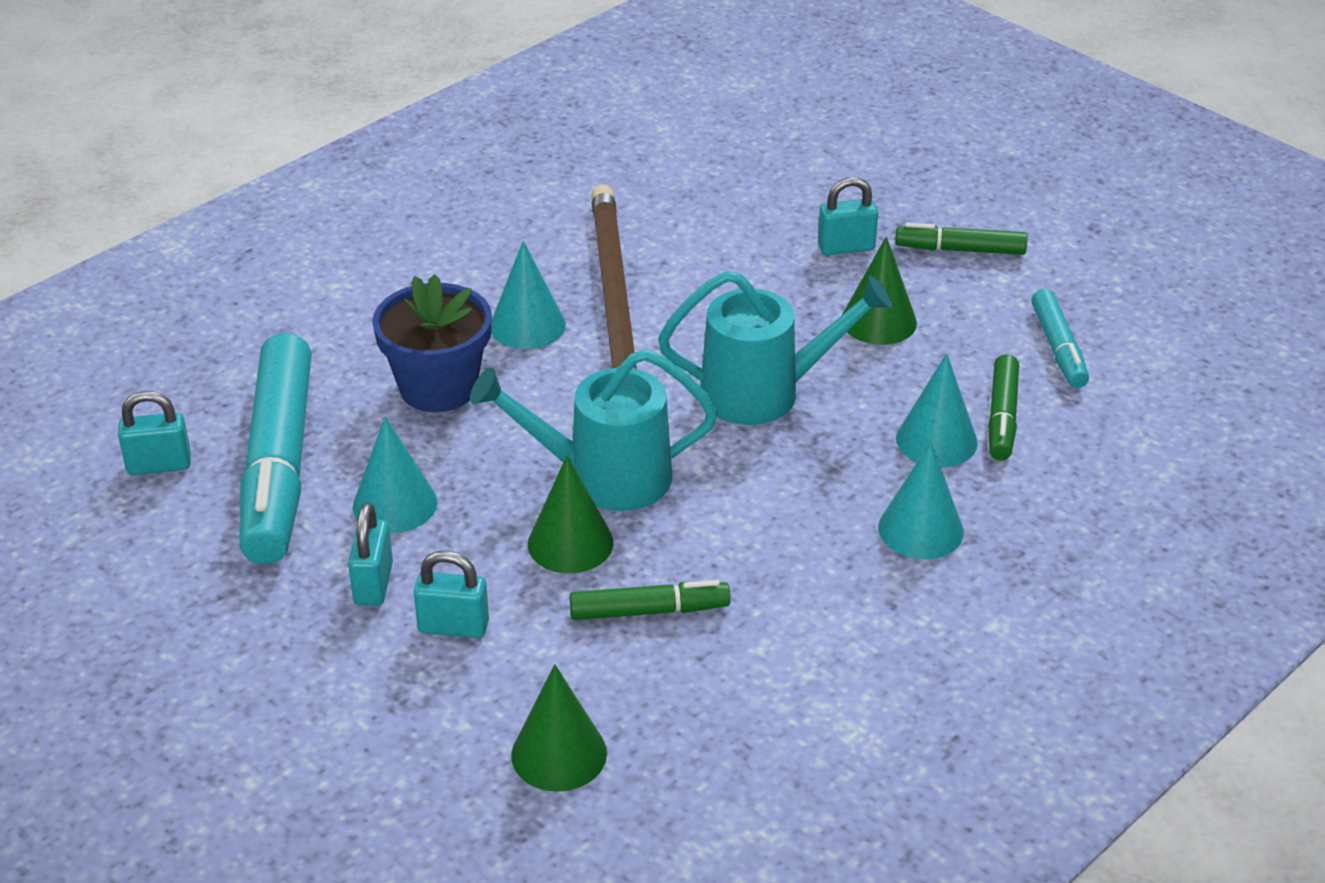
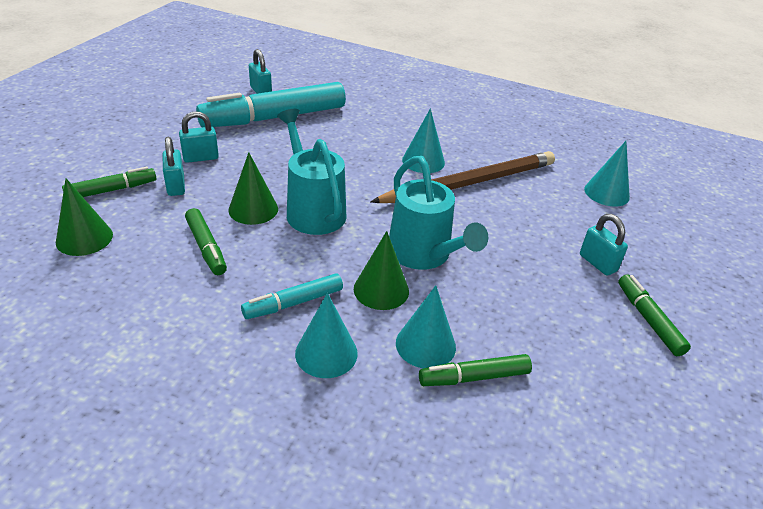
camera: 65 degrees right, 0 degrees up
(395, 504) = (261, 152): turquoise cone -> turquoise cone (606, 193)
(424, 712) = (111, 190): none -> green marker
(438, 387) = (355, 146): blue flower pot -> none
(878, 321) = (533, 292): green cone -> green cone (381, 290)
(1058, 348) = (581, 398): turquoise marker -> turquoise marker (294, 303)

